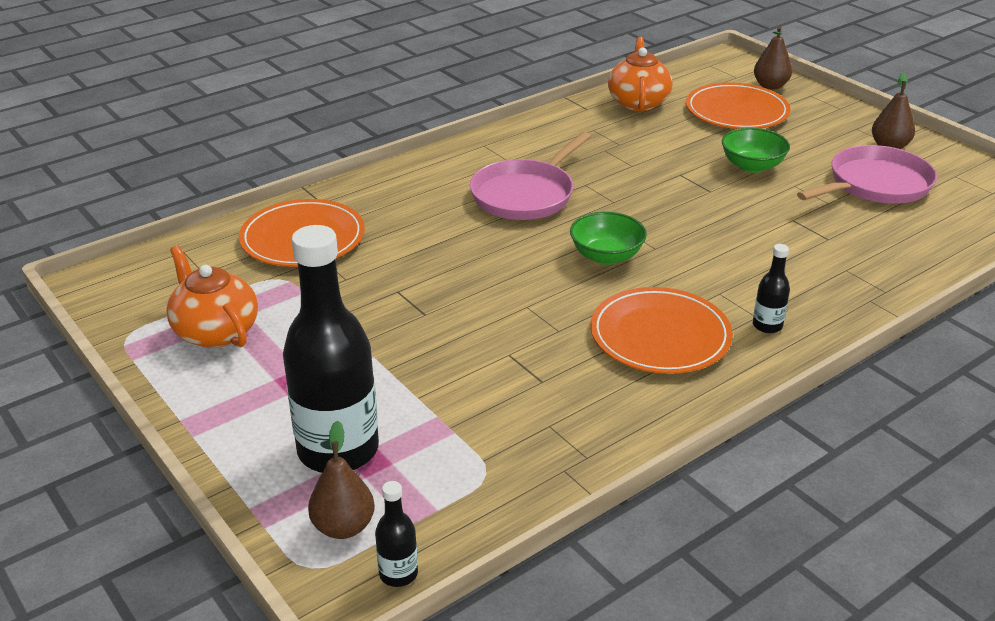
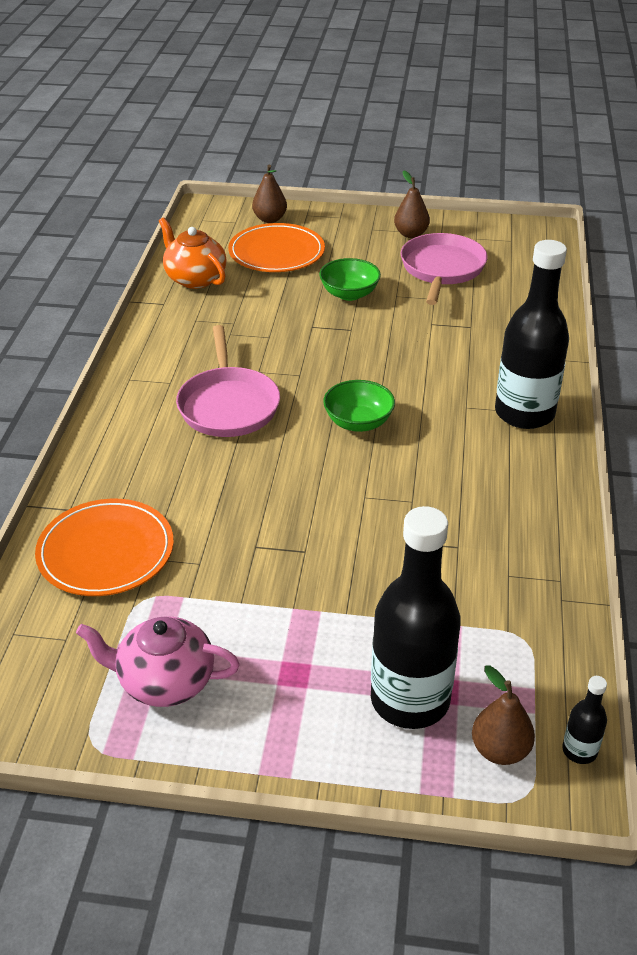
camera: 45 degrees left, 5 degrees up
(215, 331) = (165, 681): orange teapot -> pink teapot
(660, 336) = (477, 462): orange plate -> none
(767, 325) = (524, 413): black bottle -> black bottle, size x2.36

